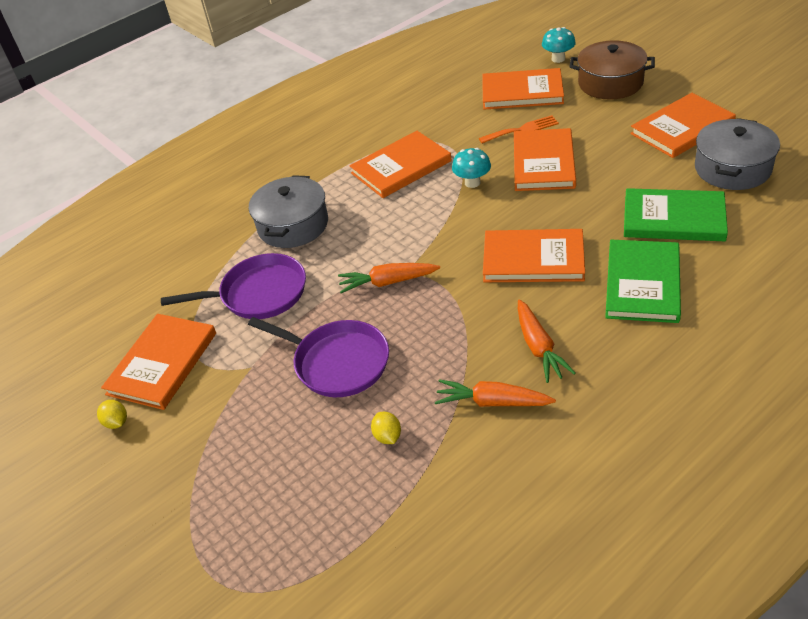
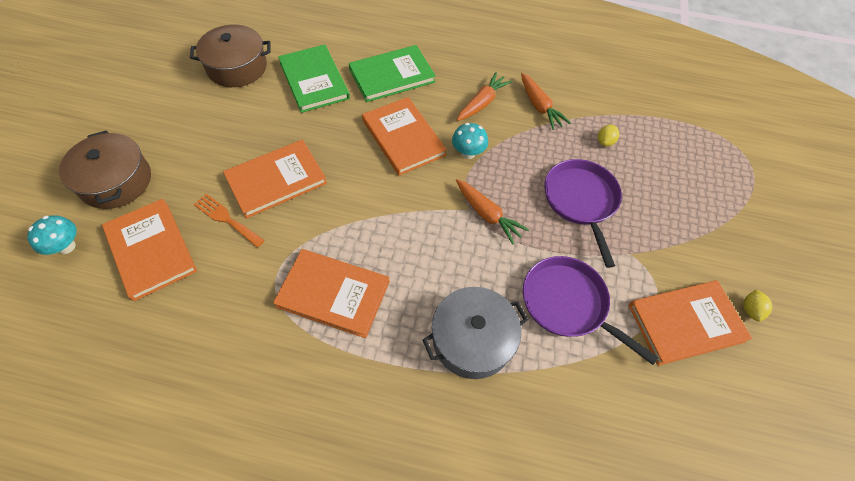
camera: 135 degrees left, 15 degrees up
(472, 182) = (330, 220): turquoise mushroom -> turquoise mushroom (468, 153)
(682, 128) = (188, 108): orange book -> none
(732, 168) = (237, 67): grey pot -> brown pot

